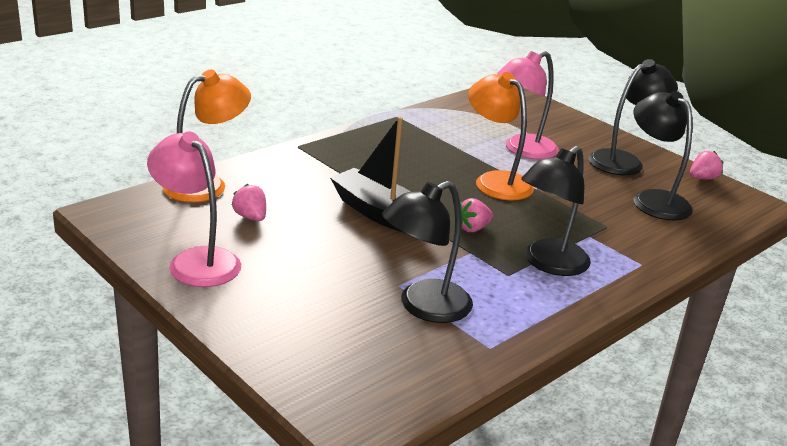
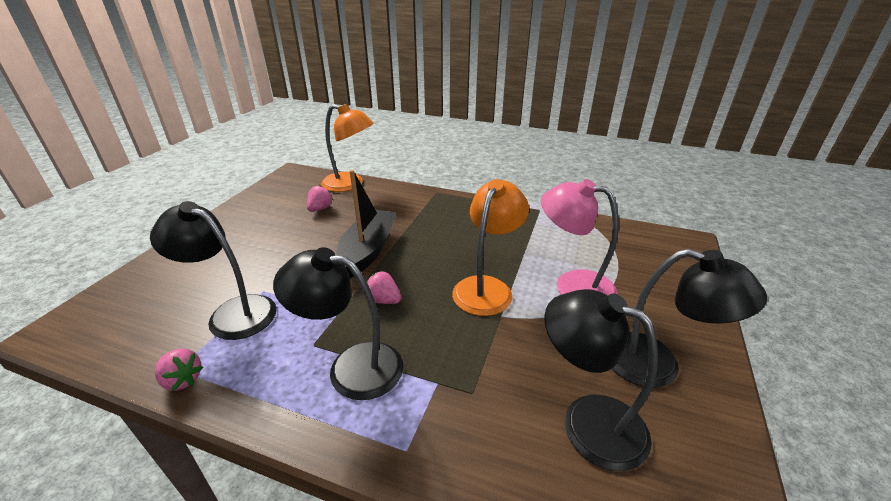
camera: 65 degrees right, 5 degrees up
(196, 260) = (253, 211): pink lamp -> none
(653, 200) = (587, 421): black lamp -> black lamp turned 90 degrees counterclockwise
(702, 178) = (724, 465): pink strawberry -> pink strawberry (182, 380)

